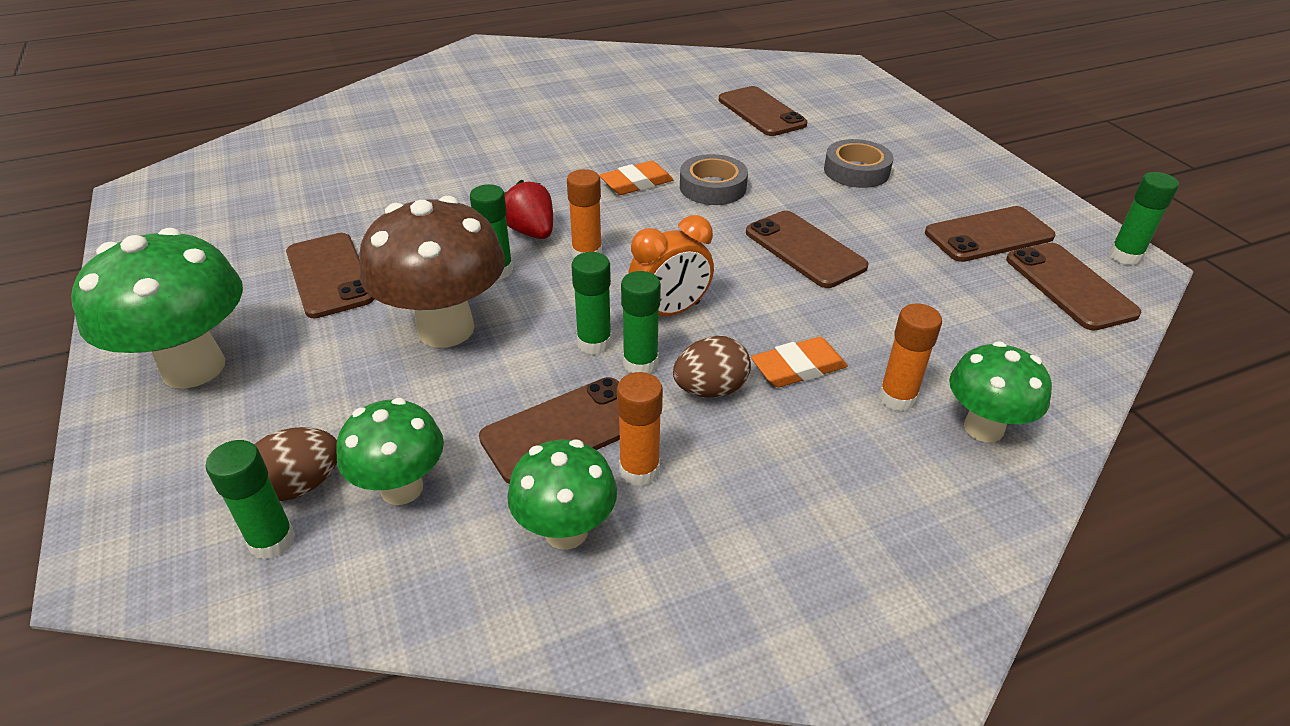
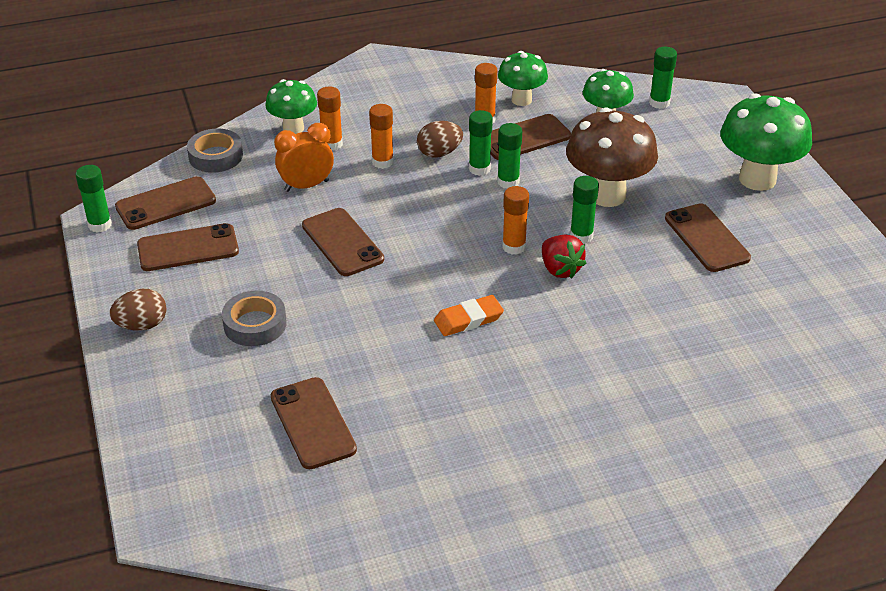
camera: 175 degrees left, 0 degrees up
(301, 485) = (657, 122): brown egg -> brown egg (142, 325)
(670, 312) = (456, 199): orange clock -> orange clock (306, 186)
(712, 187) = (398, 310): grey tape -> grey tape (216, 156)
(798, 368) = (382, 162): orange eraser -> orange glue stick
(1069, 286) = (166, 204): brown phone -> brown phone turned 75 degrees clockwise

